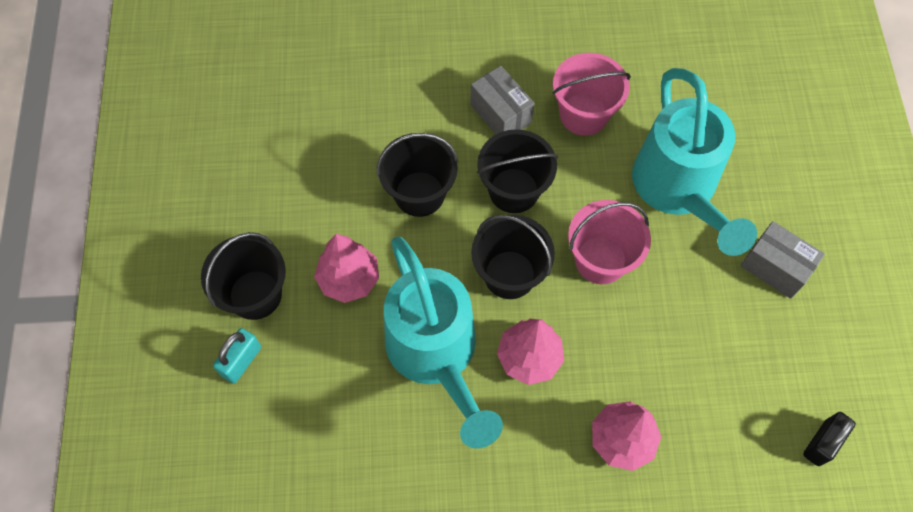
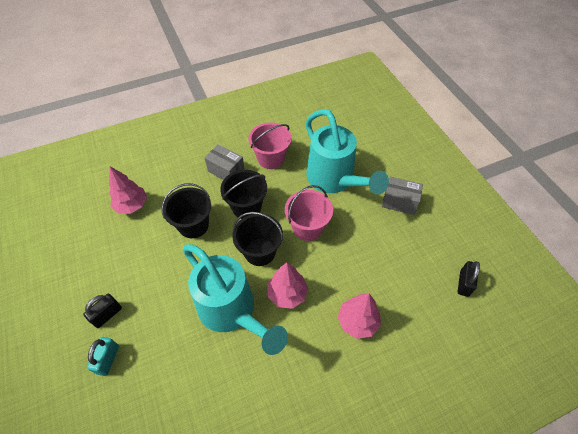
camera: 20 degrees left, 10 degrees down
(255, 294) = (107, 315): black bucket -> black padlock
(349, 279) = (165, 285): pink tree -> pink tree (132, 205)

